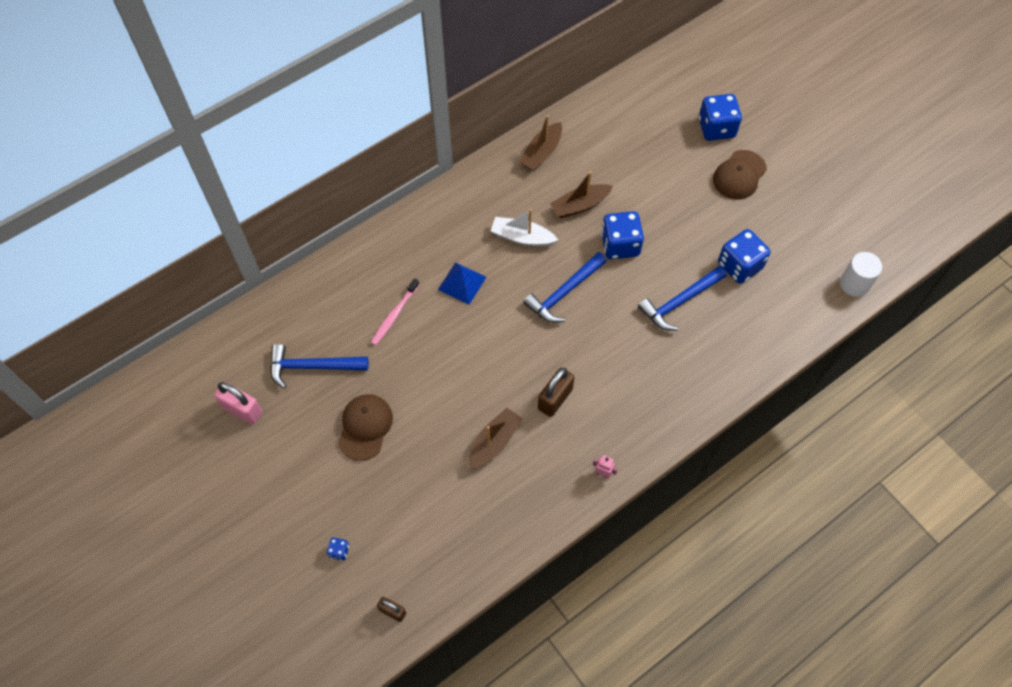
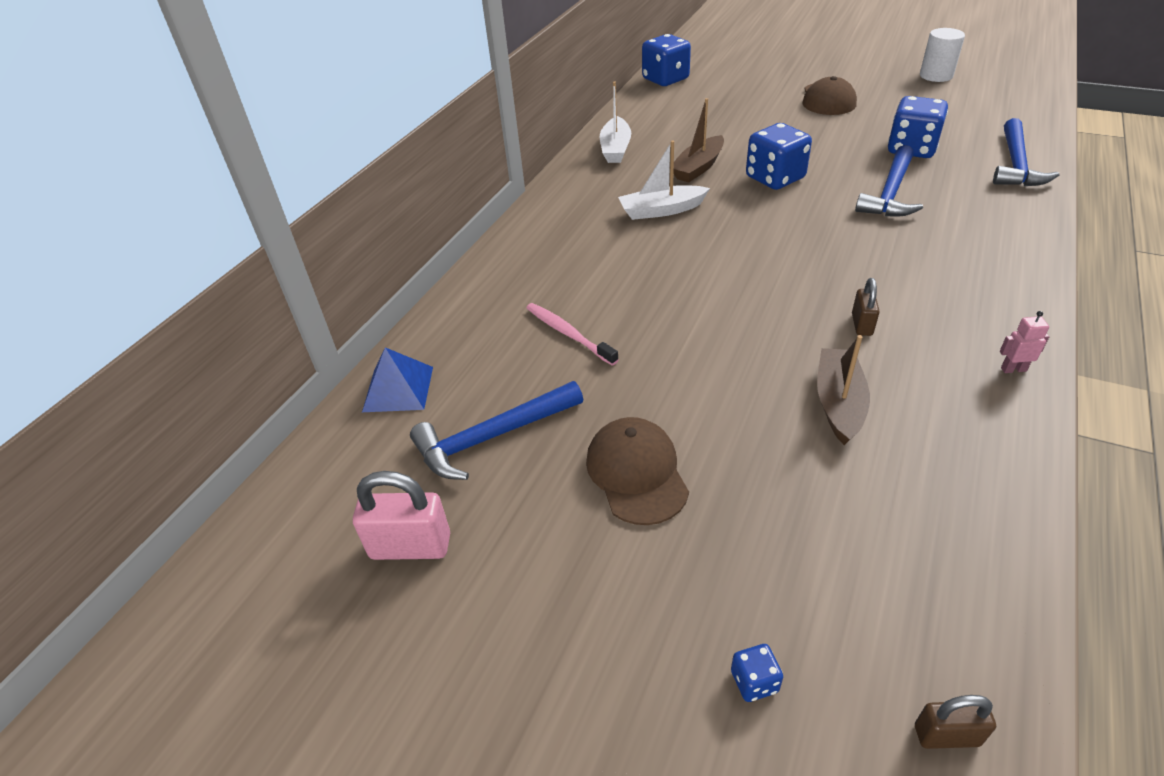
camera: 25 degrees left, 20 degrees down
(394, 315) = (568, 333): pink toothbrush -> pink toothbrush turned 135 degrees clockwise
(462, 283) = (629, 271): blue pyramid -> blue pyramid (398, 388)
(541, 152) = (615, 149): brown boat -> white boat
(555, 399) = (861, 324): brown padlock -> brown padlock, size x0.60
(564, 293) = (759, 233): blue hammer -> blue hammer (1015, 164)
(716, 128) = (769, 82): blue dice -> blue dice (665, 79)
(854, 284) = (1030, 122): white cylinder -> white cylinder (936, 76)

